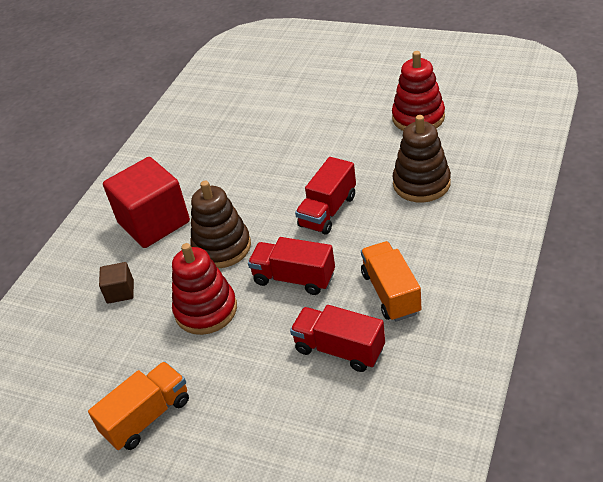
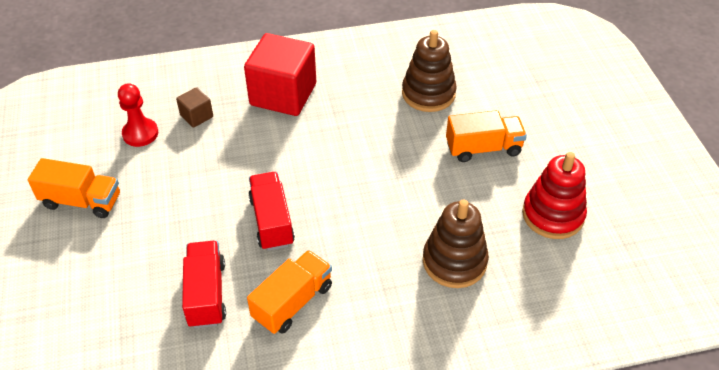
camera: 50 degrees right, 5 degrees up
(101, 342) = (140, 133): none -> red pawn
(206, 310) = (205, 180): red stacking toy -> none
(222, 247) = (280, 153): brown stacking toy -> brown stacking toy (428, 93)
(325, 127) = (483, 148): none -> orange truck
(328, 211) = (369, 205): red truck -> none

